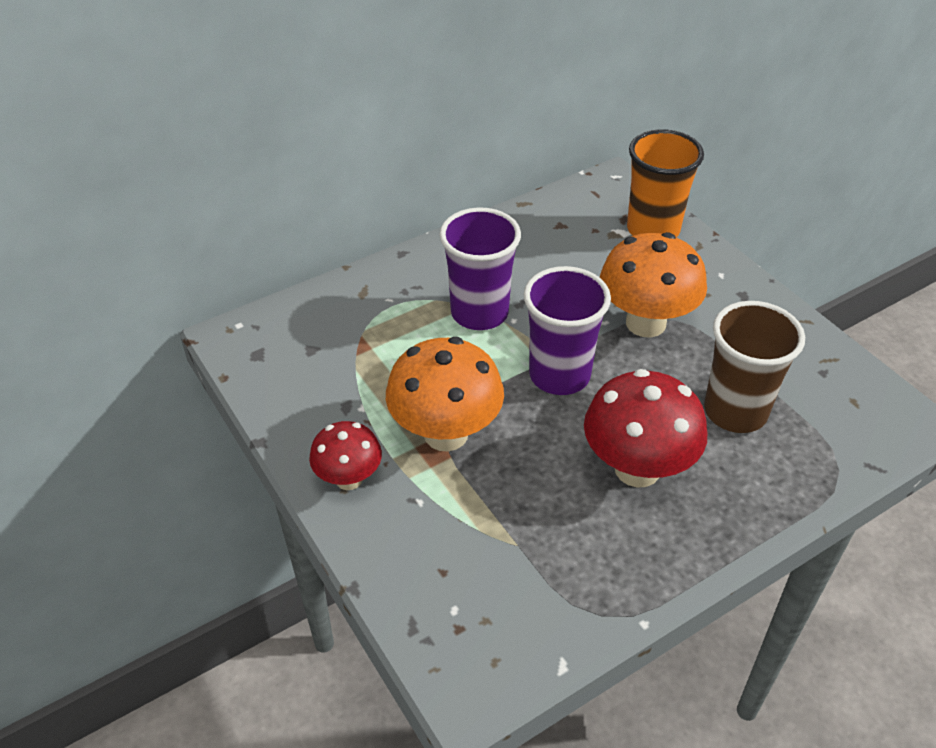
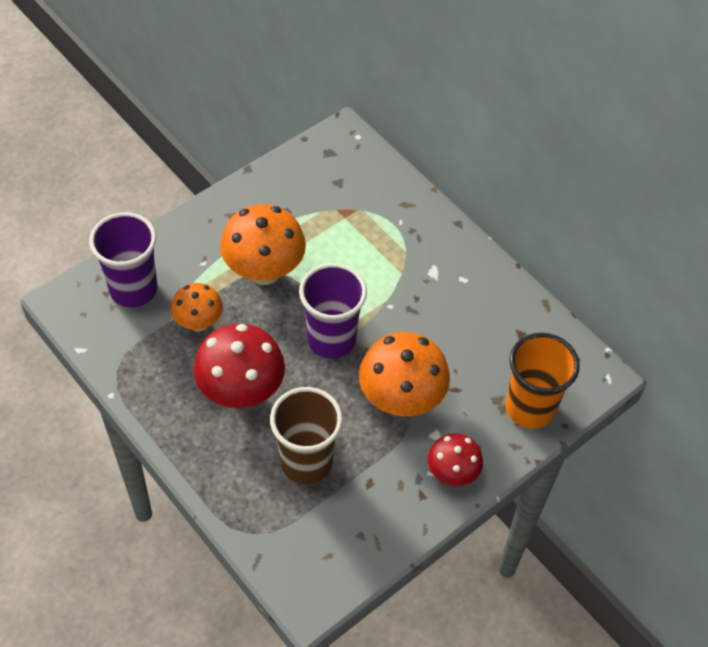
camera: 80 degrees right, 10 degrees up
(349, 479) = (219, 221): red mushroom -> red mushroom (452, 473)
(479, 313) = (394, 282): purple cup -> purple cup (133, 289)
(524, 510) = (199, 323): none -> orange mushroom

